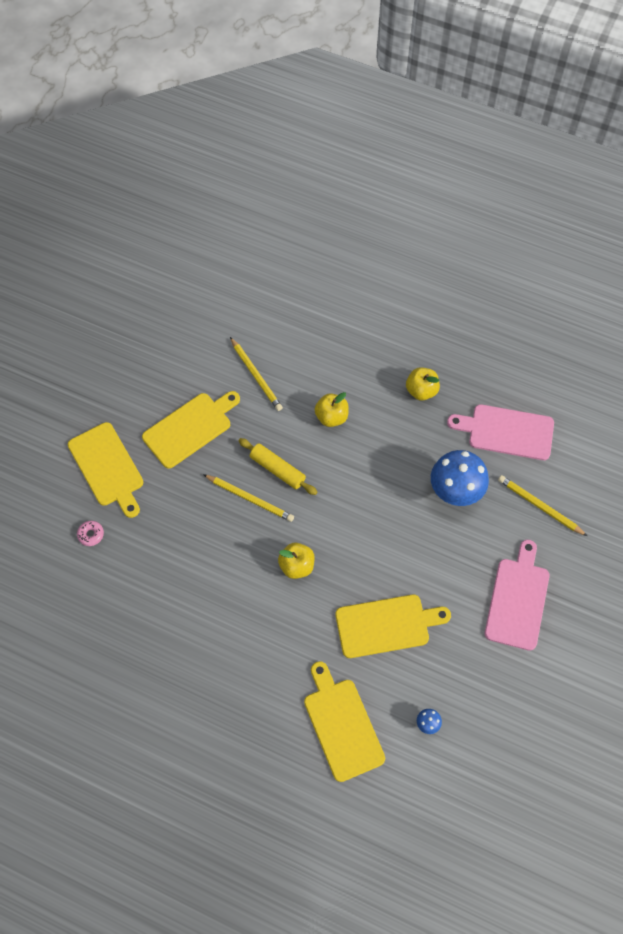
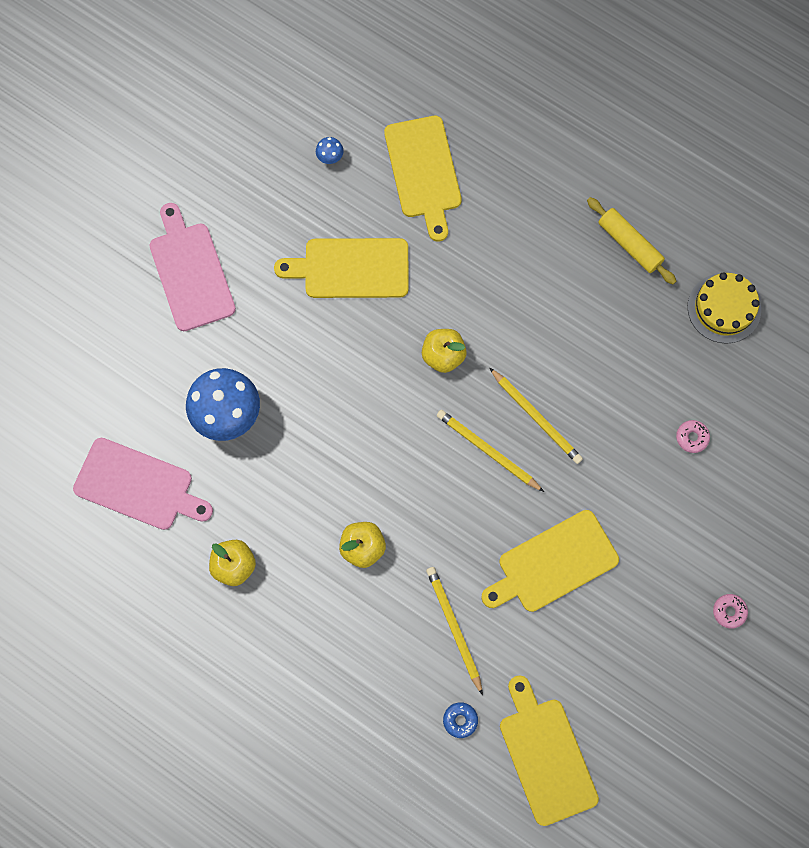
camera: 170 degrees left, 10 degrees up
(58, 417) = (729, 611): none -> pink donut
(68, 645) = (724, 308): none -> yellow cake
(107, 467) = (667, 525): yellow cutting board -> yellow cutting board (546, 755)
(243, 322) = (460, 720): none -> blue donut
(277, 469) = (446, 484): yellow rolling pin -> yellow rolling pin (629, 244)
(518, 599) = (191, 272): pink cutting board -> pink cutting board turned 135 degrees clockwise
(539, 506) = (128, 379): yellow pencil -> yellow pencil (536, 417)

